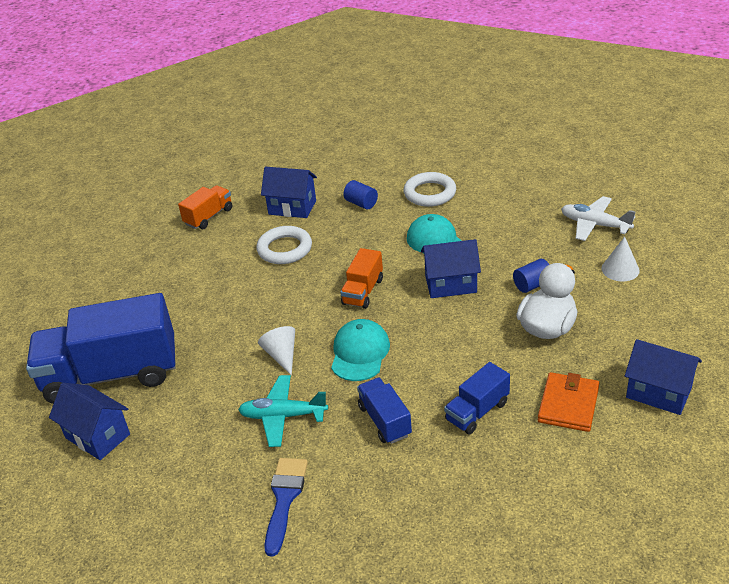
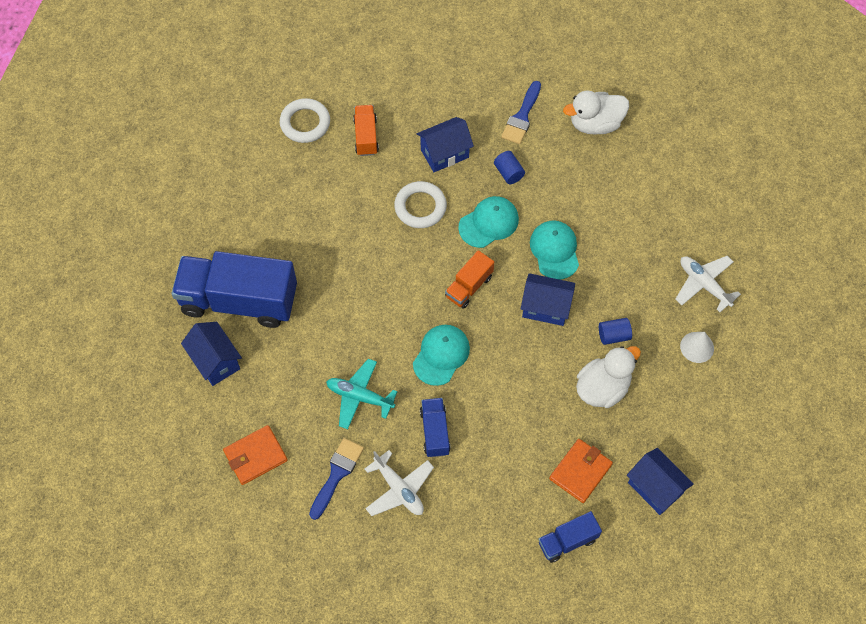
camera: 15 degrees right, 25 degrees up
(175, 513) = (255, 456): none -> orange wallet
(209, 217) = (366, 136): orange truck -> orange truck turned 60 degrees counterclockwise
(282, 355) = (378, 333): white cone -> none
(292, 207) = (444, 153): blue house -> blue house turned 60 degrees counterclockwise
(354, 166) = (522, 117): none -> blue brush
(359, 241) = (489, 223): none -> turquoise cap
(367, 489) = (399, 489): none -> white plane
(425, 153) = (595, 124): none -> white duck
(430, 193) = (576, 183): white ring -> white ring (305, 123)
(477, 411) = (508, 450): blue truck -> blue truck (567, 541)

